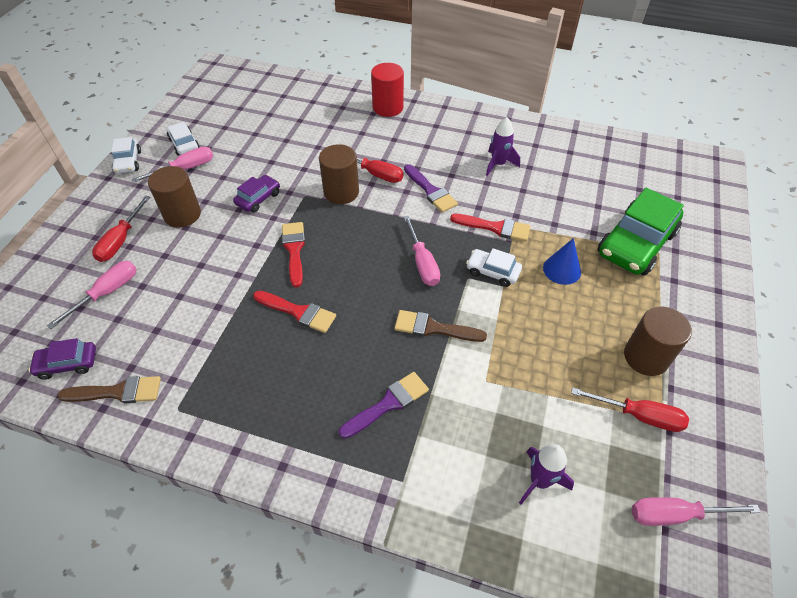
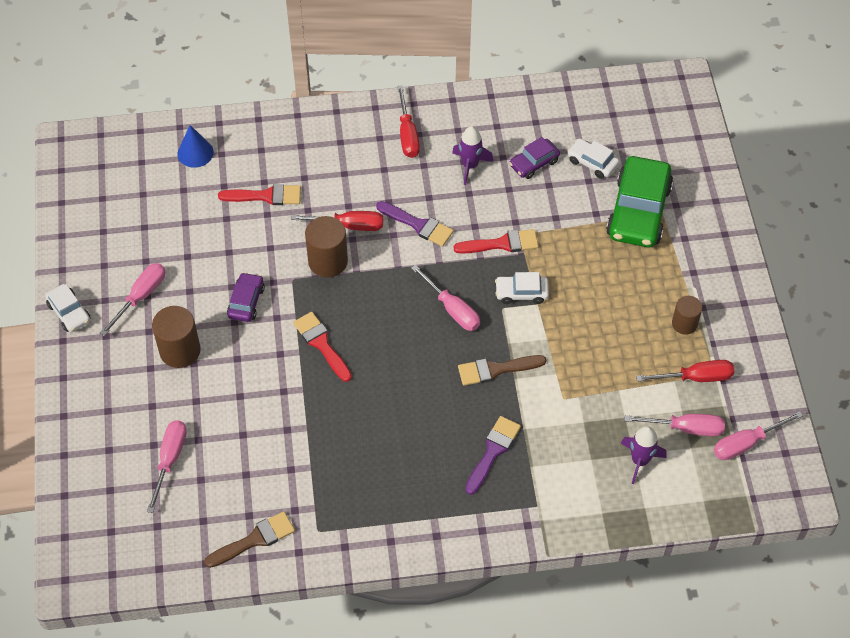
camera: 25 degrees left, 5 degrees up
(68, 364) = (189, 536): purple car -> purple car (534, 163)
(121, 240) = (138, 403): red screwdriver -> red screwdriver (407, 134)
(184, 144) = (114, 266): white car -> white car (592, 162)
(298, 312) = (366, 404): red brush -> red brush (266, 196)
(388, 108) = (313, 132): red cylinder -> none
(562, 269) = (582, 266): blue cone -> blue cone (195, 153)
(607, 466) = (685, 428): none -> pink screwdriver
(646, 357) = (684, 324): brown cylinder -> brown cylinder, size x0.63

